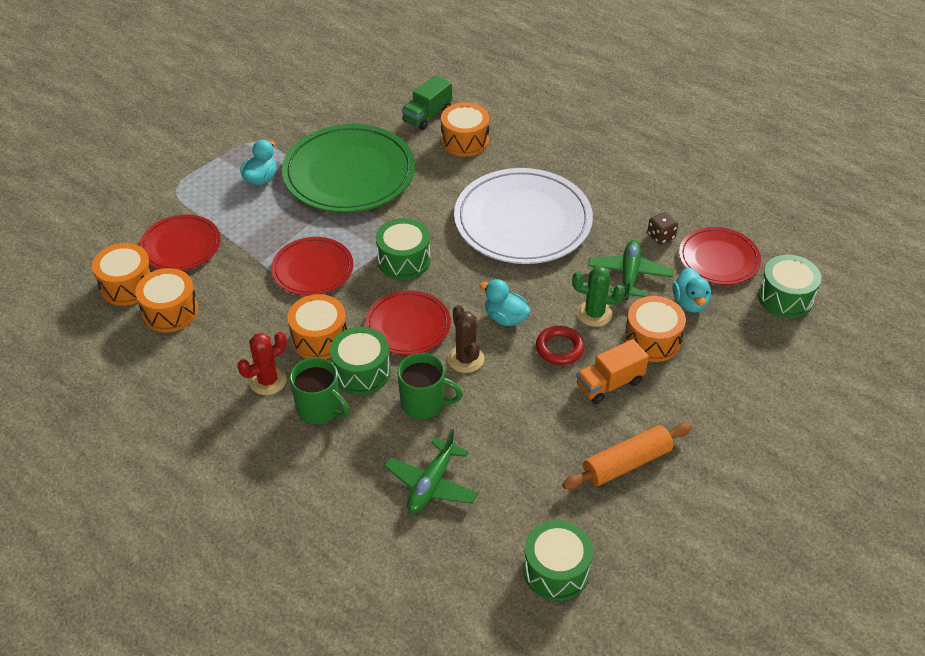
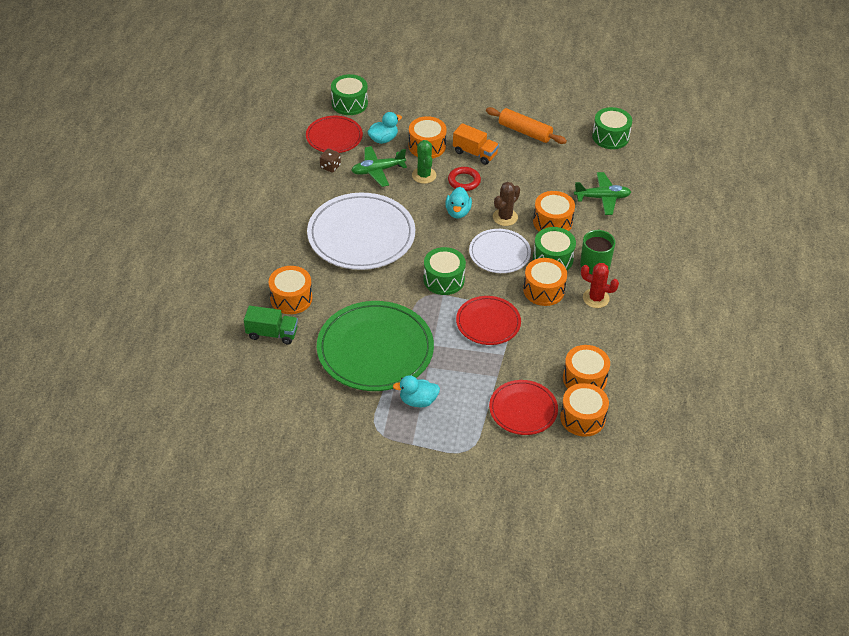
camera: 120 degrees left, 0 degrees up
(408, 325) = (499, 253): red plate -> white plate
(424, 403) = (552, 222): green mug -> orange drum

